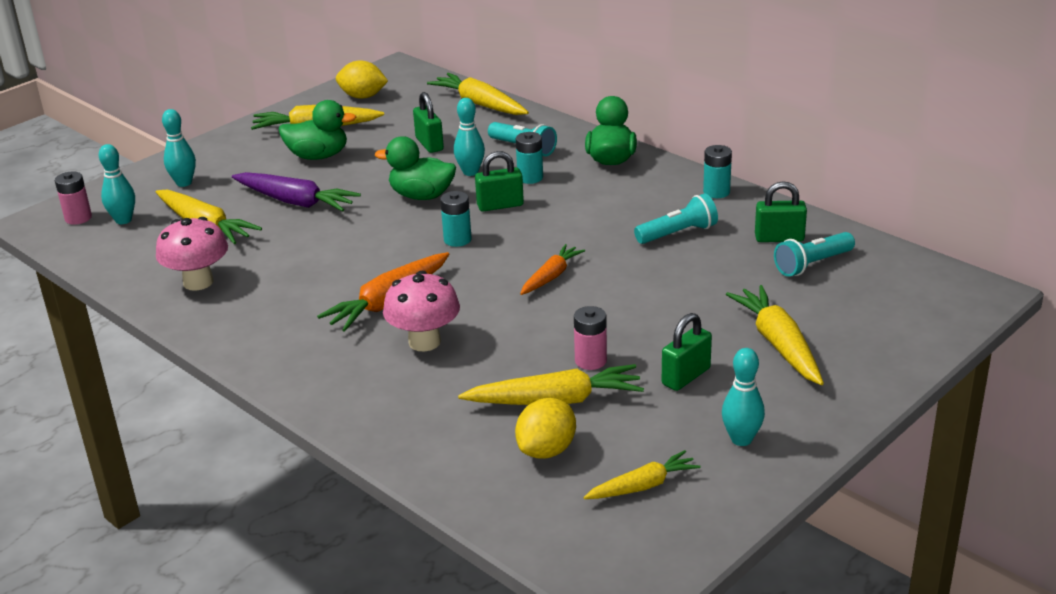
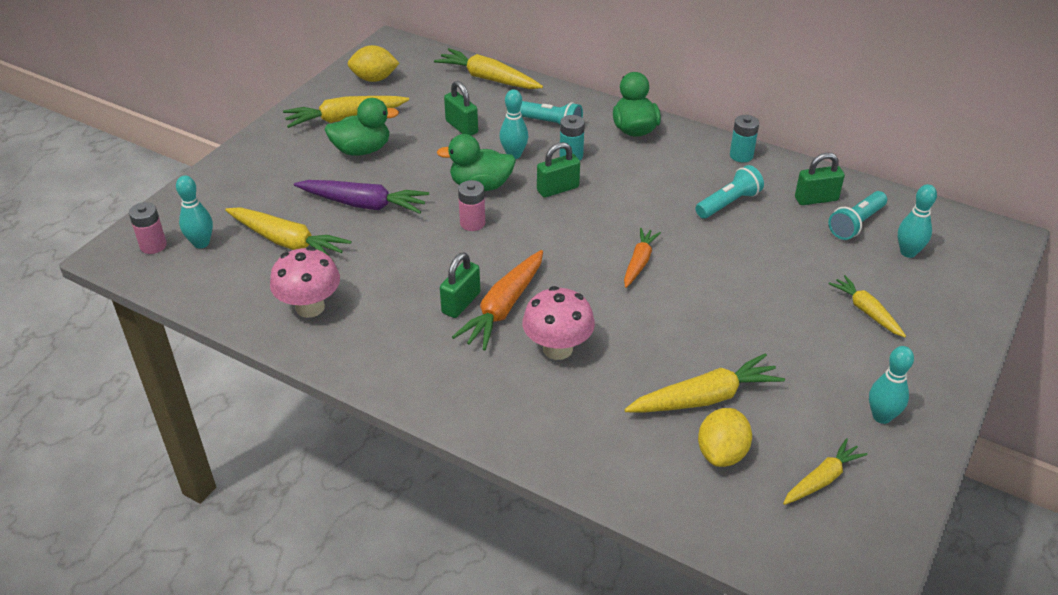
camera: 15 degrees left, 10 degrees up
(184, 183) = (243, 193): turquoise bowling pin -> turquoise bowling pin (908, 252)
(457, 239) = (536, 231): turquoise battery -> none
(590, 361) = (715, 350): pink battery -> pink battery (472, 223)
(686, 376) = (805, 356): green padlock -> green padlock (461, 303)
(778, 344) = (866, 311): yellow carrot -> yellow carrot, size x0.63

